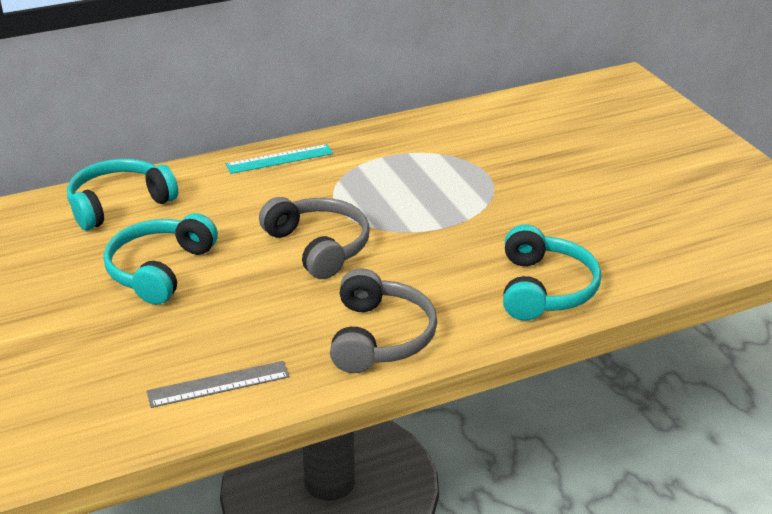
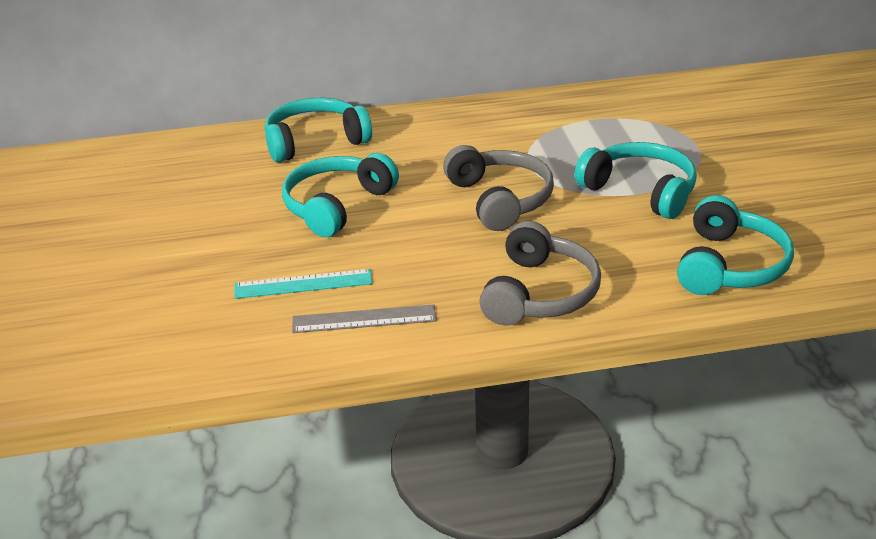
camera: 15 degrees right, 0 degrees up
(279, 159) = (483, 113): turquoise ruler -> turquoise ruler (303, 284)
(447, 224) = (640, 191): none -> turquoise headphones

